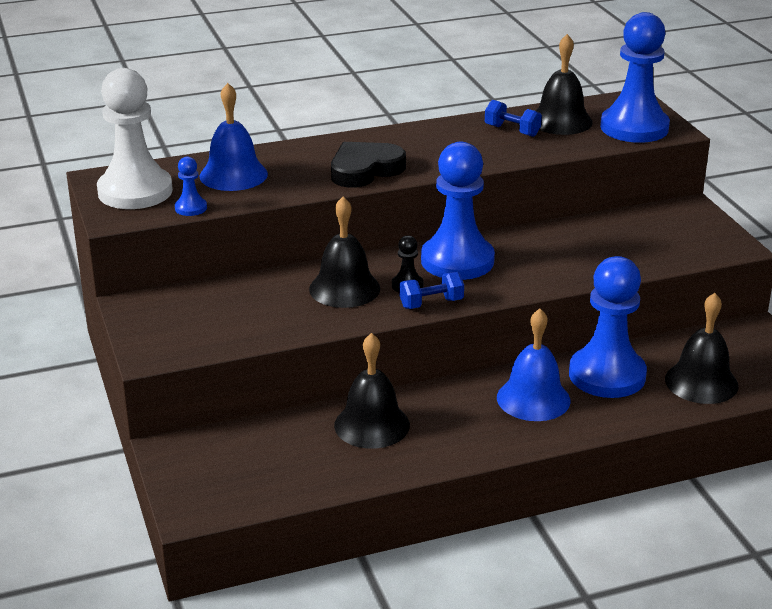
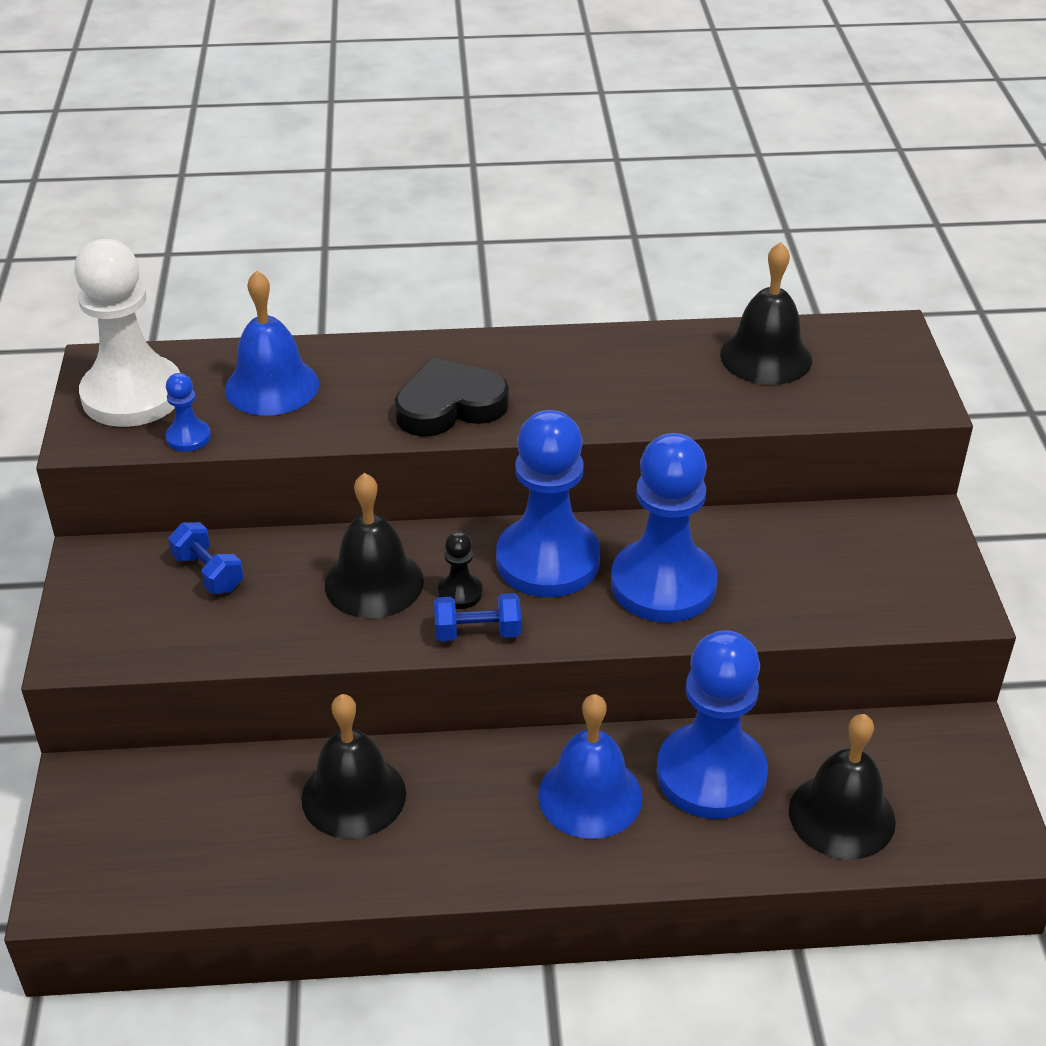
camera: 15 degrees right, 10 degrees up
(512, 131) = (687, 365): blue dumbbell -> blue dumbbell (208, 573)
(634, 128) = (867, 386): blue pawn -> blue pawn (663, 584)

